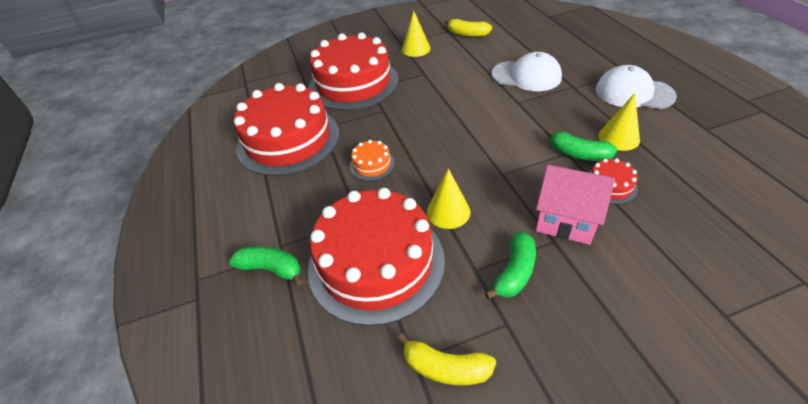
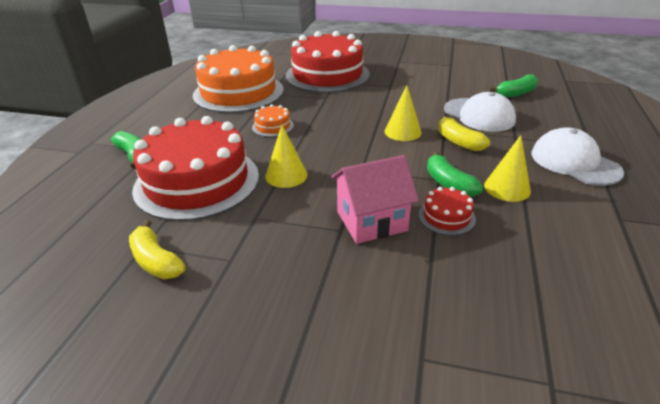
camera: 30 degrees right, 10 degrees down
(288, 140) = (238, 92): red cake -> orange cake
(416, 49) = (406, 68): yellow cone -> yellow cone (402, 132)
(467, 34) = (465, 71): yellow banana -> yellow banana (458, 142)
(515, 272) = (281, 233): green banana -> green banana (516, 93)
(566, 219) = (371, 221): pink house -> pink house turned 75 degrees counterclockwise

